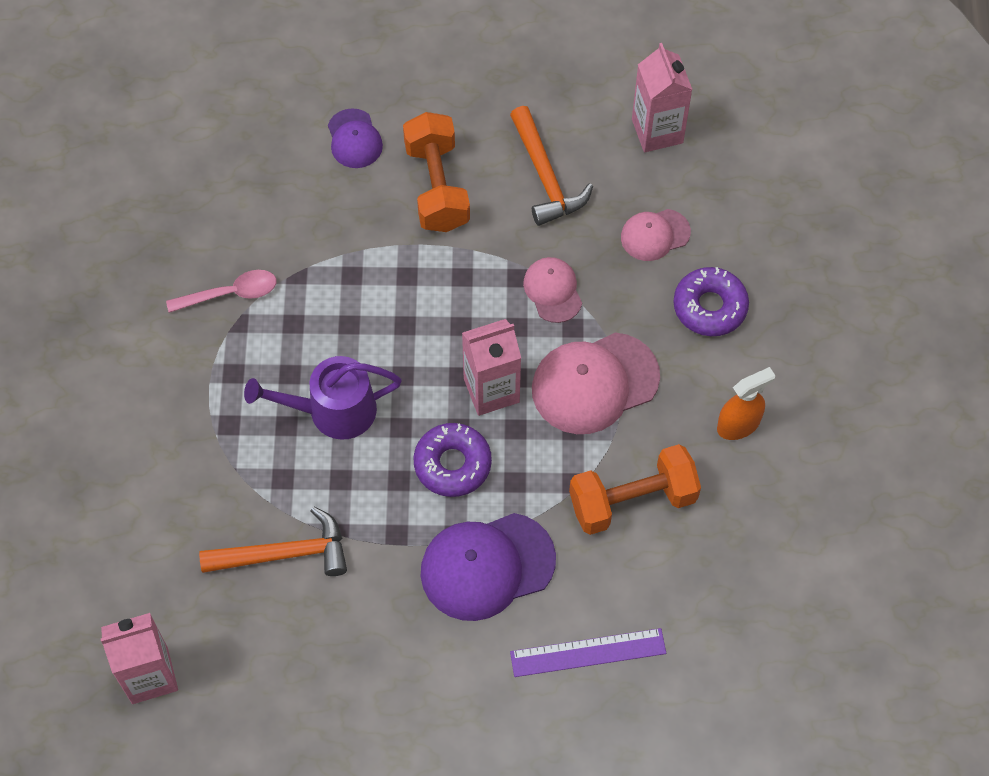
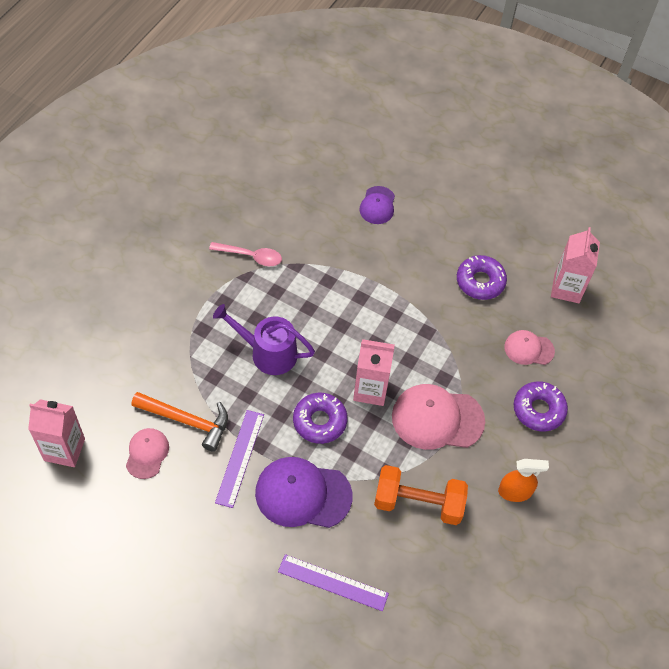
camera: 25 degrees right, 5 degrees down
(381, 564) = (240, 458): none -> purple ruler
(437, 187) = (410, 255): orange dumbbell -> none
(545, 177) = (480, 281): orange hammer -> purple donut
(553, 291) = (444, 350): pink cap -> pink cap (147, 453)

